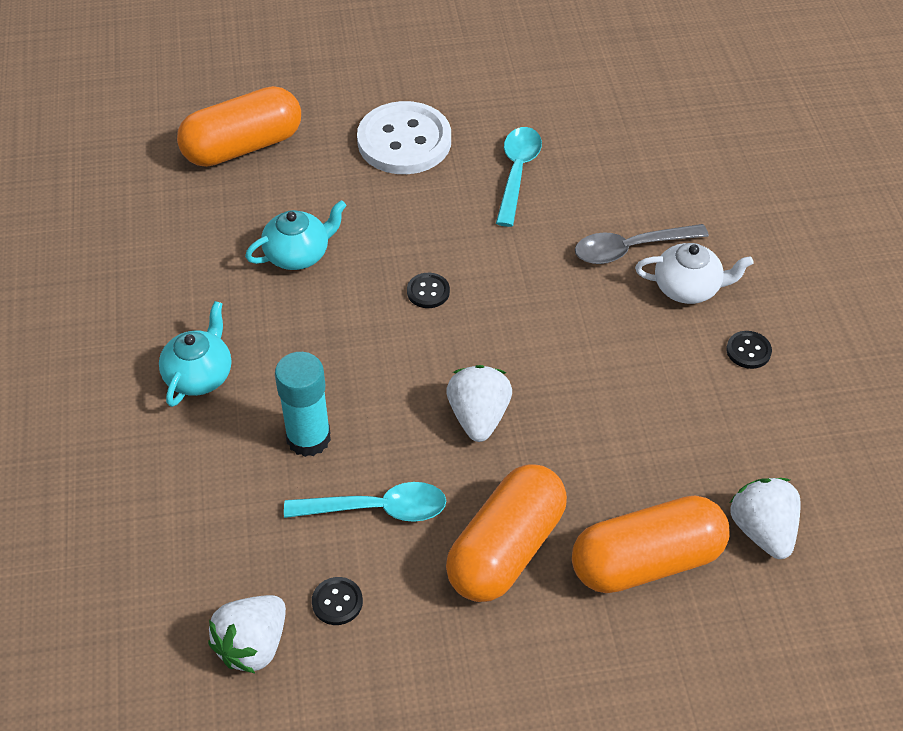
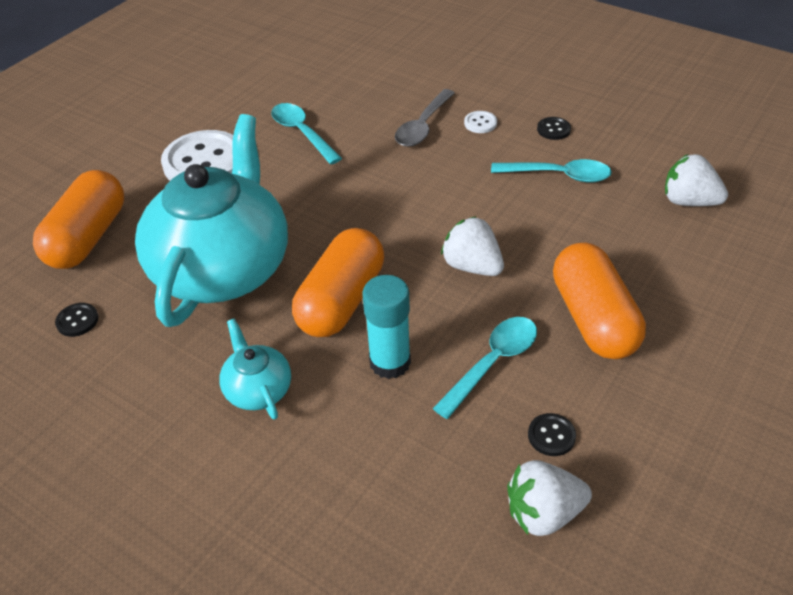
camera: 45 degrees left, 5 degrees down
(253, 645) = (543, 513): white strawberry -> white strawberry turned 90 degrees clockwise
(298, 254) = (223, 268): turquoise teapot -> turquoise teapot, size x2.35
(428, 292) = (341, 227): black button -> black button (77, 321)
(647, 561) = (665, 261): orange capsule -> orange capsule (341, 300)
(679, 400) = (558, 175): none -> turquoise spoon
(688, 288) = (480, 123): white teapot -> white button

